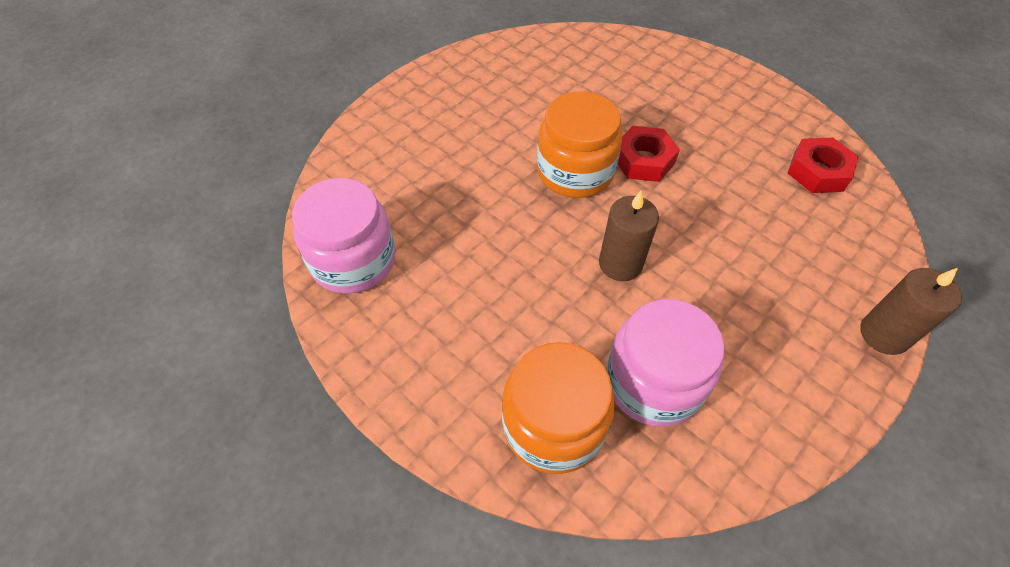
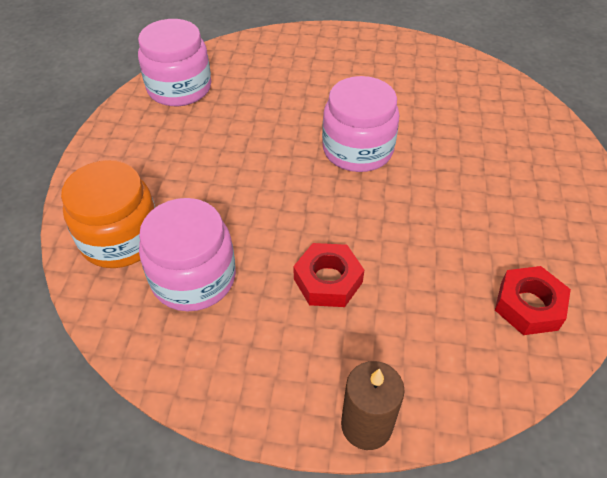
camera: 55 degrees right, 5 degrees down
(575, 171) = (357, 149): orange jar -> pink jar
(620, 263) = (289, 213): brown candle -> none
(644, 160) = (412, 182): red nut -> red nut (328, 280)

